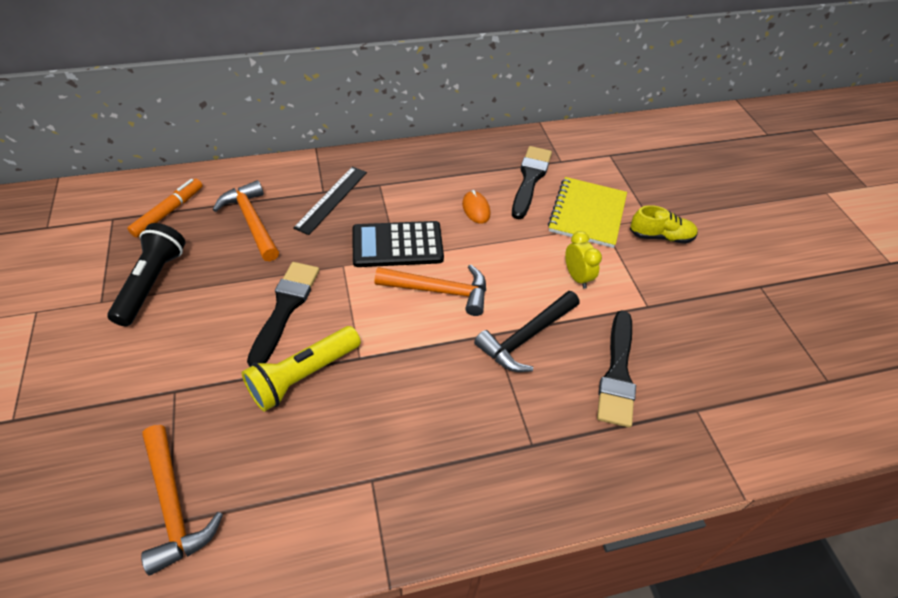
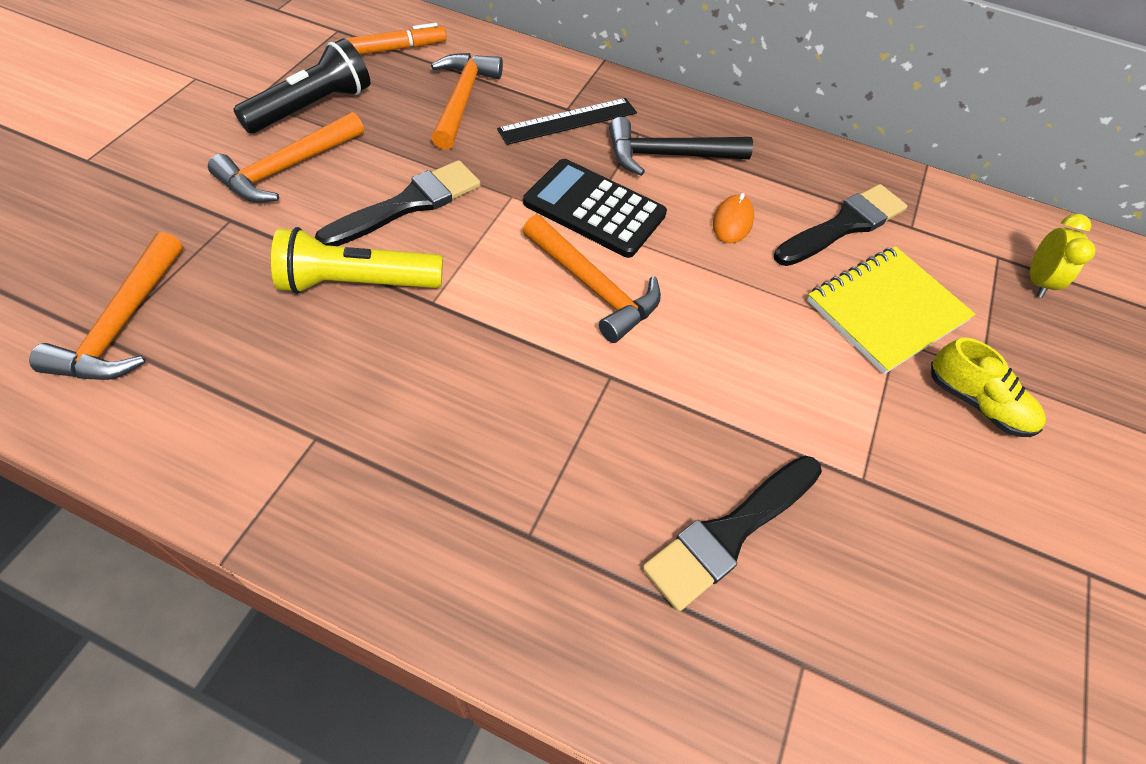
camera: 35 degrees right, 5 degrees up
(179, 333) = (287, 168): none -> orange hammer
(526, 337) = (648, 407): black hammer -> black hammer (668, 155)
(577, 277) = (792, 378): yellow clock -> yellow clock (1037, 281)

